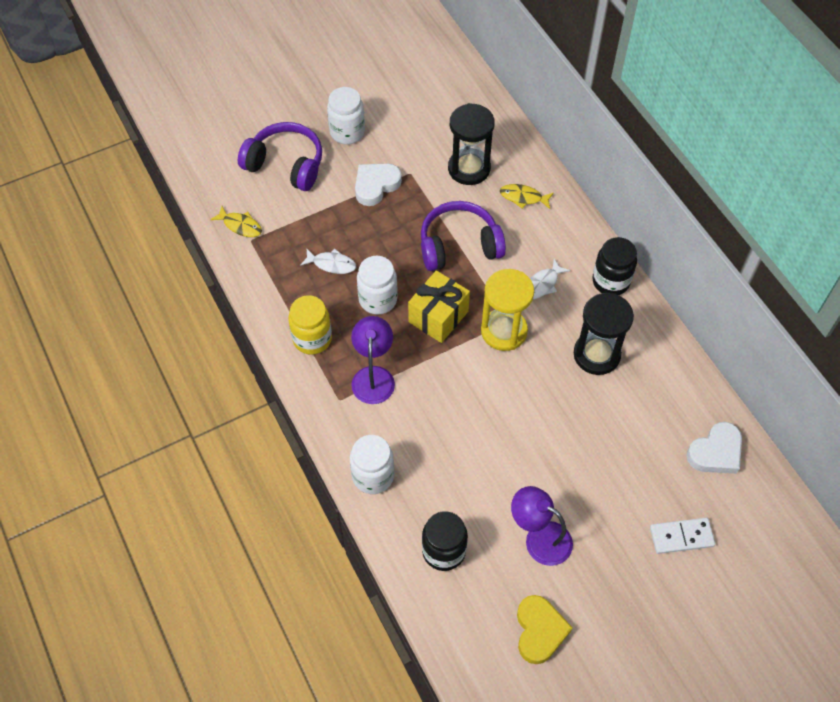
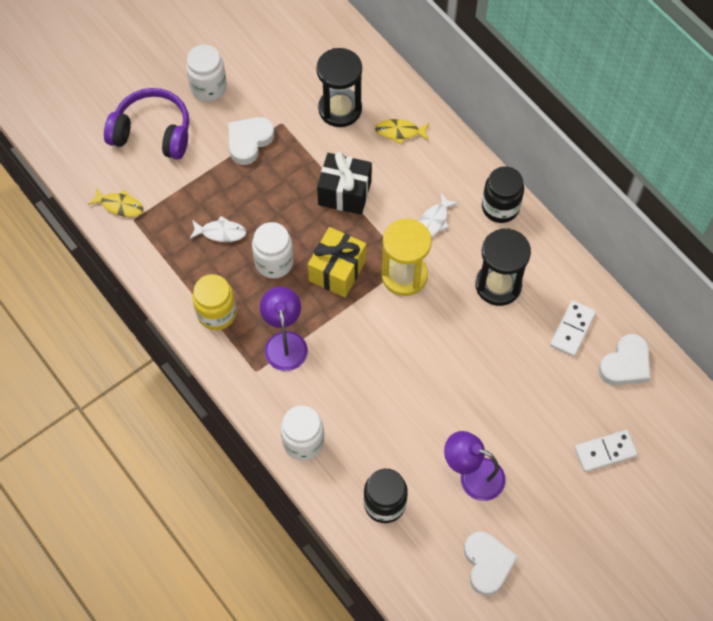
camera: 10 degrees left, 5 degrees up
(459, 245) = (344, 193): purple headphones -> black gift
(539, 631) = (487, 564): yellow heart -> white heart
(665, 409) = (572, 329): none -> white domino

